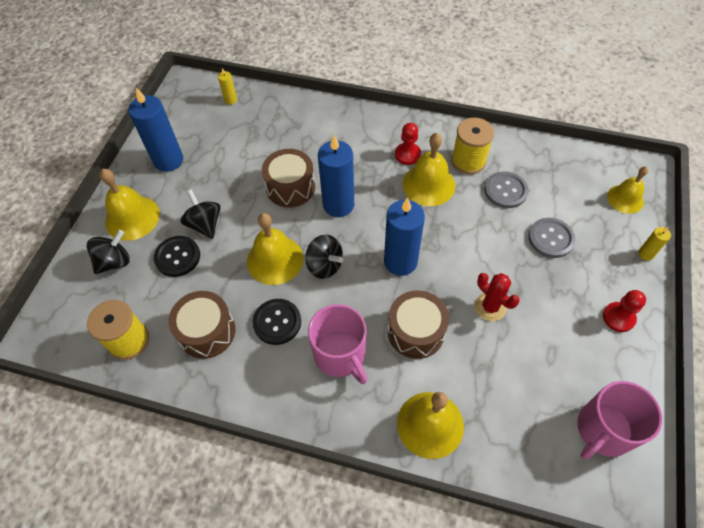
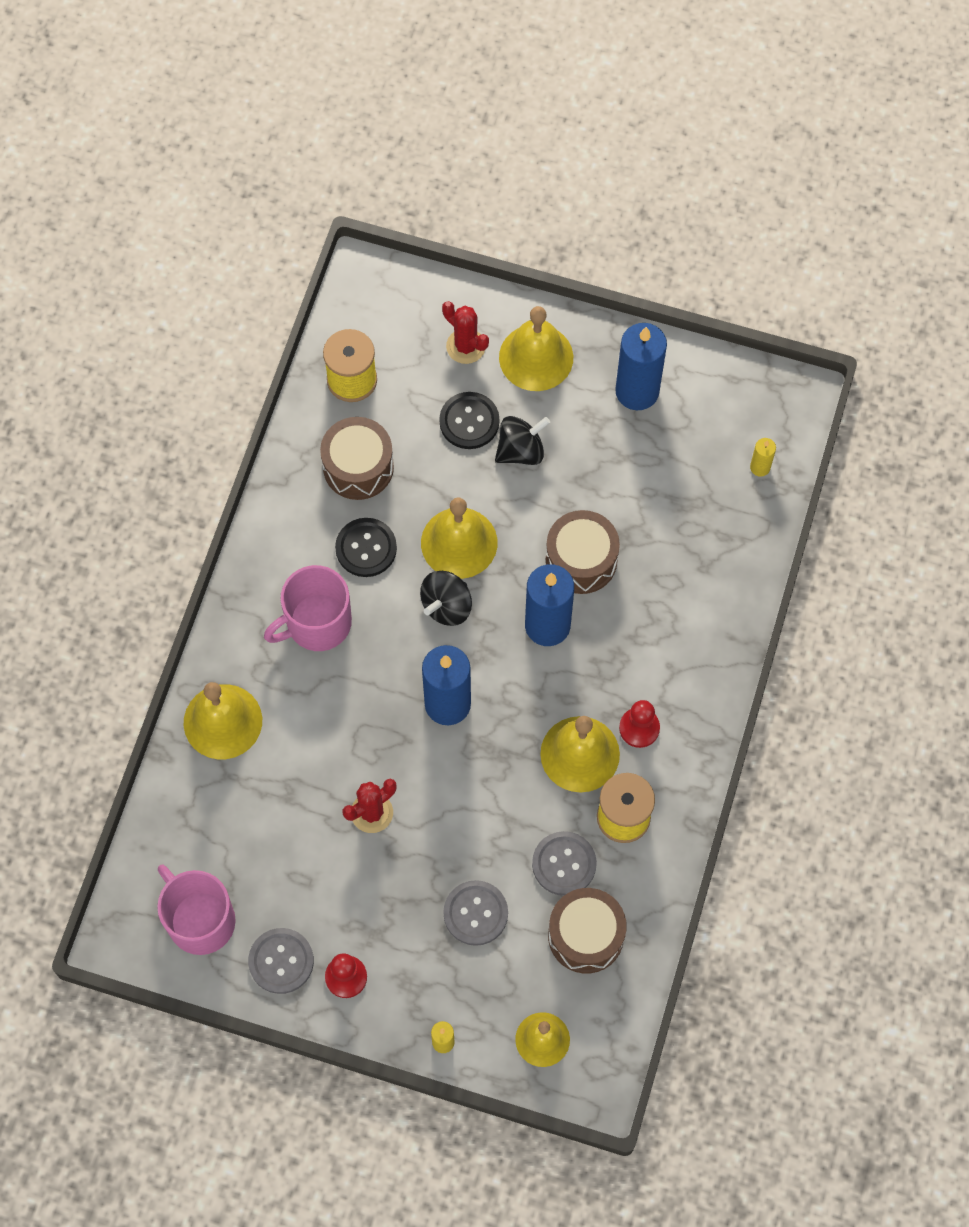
camera: 90 degrees right, 10 degrees up
(114, 262) = (465, 346): black spinning top -> red cactus
(416, 332) = (342, 715): brown drum -> brown drum (586, 935)
(619, 364) = (281, 961): none -> grey button

